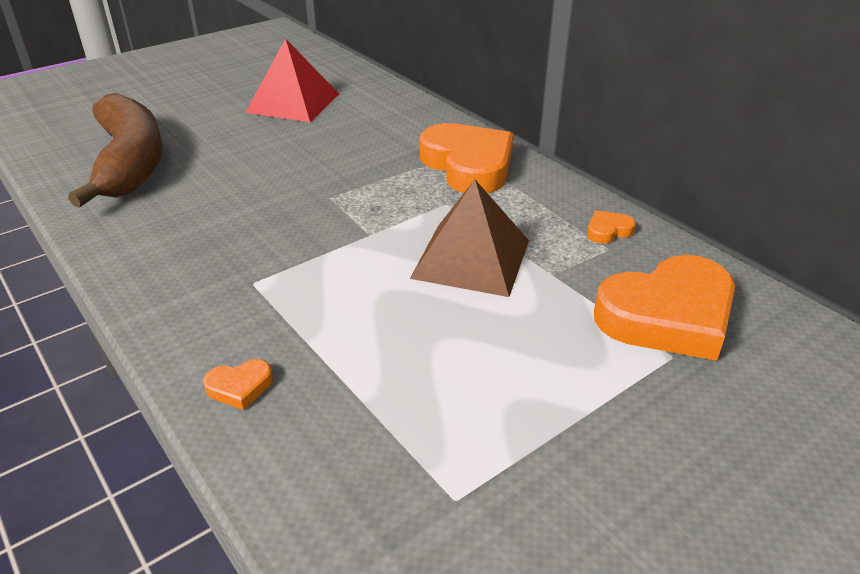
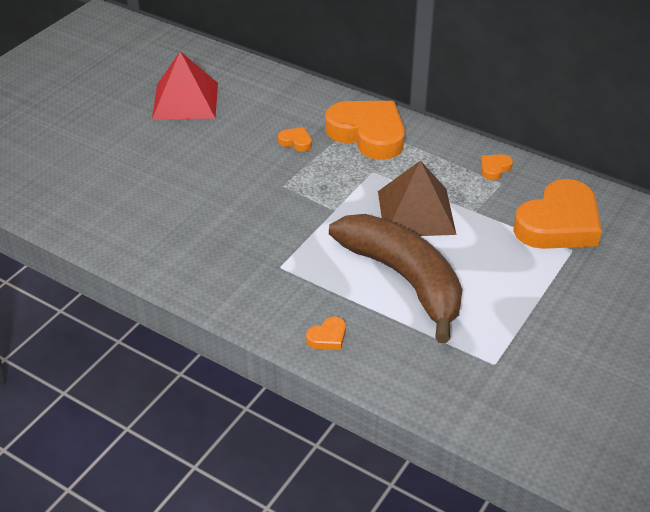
camera: 20 degrees left, 5 degrees up
(130, 162) = (97, 190): brown banana -> brown banana (404, 279)
(379, 158) = (296, 142): none -> orange heart

